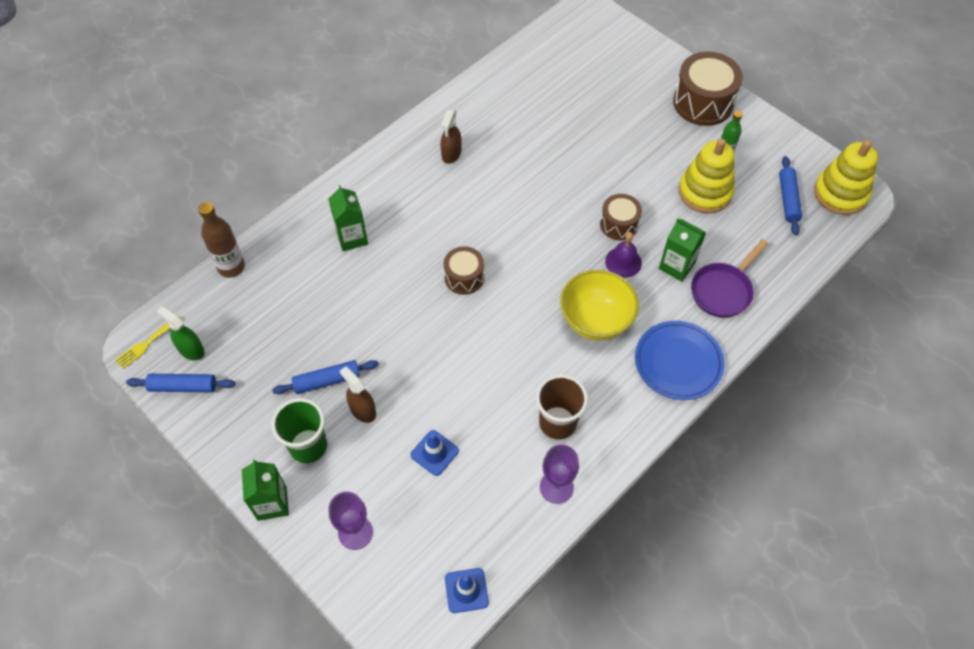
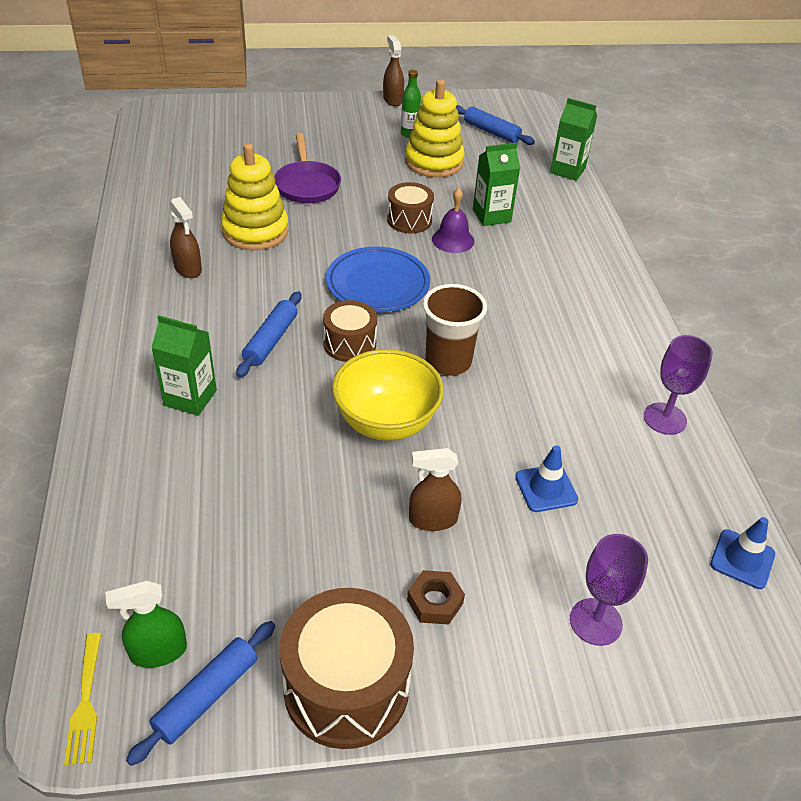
camera: 55 degrees left, 15 degrees down
(231, 267) = (85, 532): brown bottle -> none
(272, 503) = (485, 690): green carton -> green carton (567, 170)
(308, 446) = (435, 601): green cup -> brown nut
(327, 381) = (359, 530): blue rolling pin -> blue rolling pin (271, 340)
(557, 423) = (590, 377): brown cup -> brown cup (448, 362)
(595, 320) = (498, 290): yellow bowl -> yellow bowl (386, 423)
(678, 362) = (593, 269): blue plate -> blue plate (378, 284)
(703, 102) = (342, 114): brown drum -> brown drum (346, 687)
(723, 290) = (544, 207): purple pan -> purple pan (307, 185)
(758, 115) = (393, 100): none -> brown spray bottle
(840, 194) = (515, 110): yellow stacking toy -> yellow stacking toy (255, 231)

